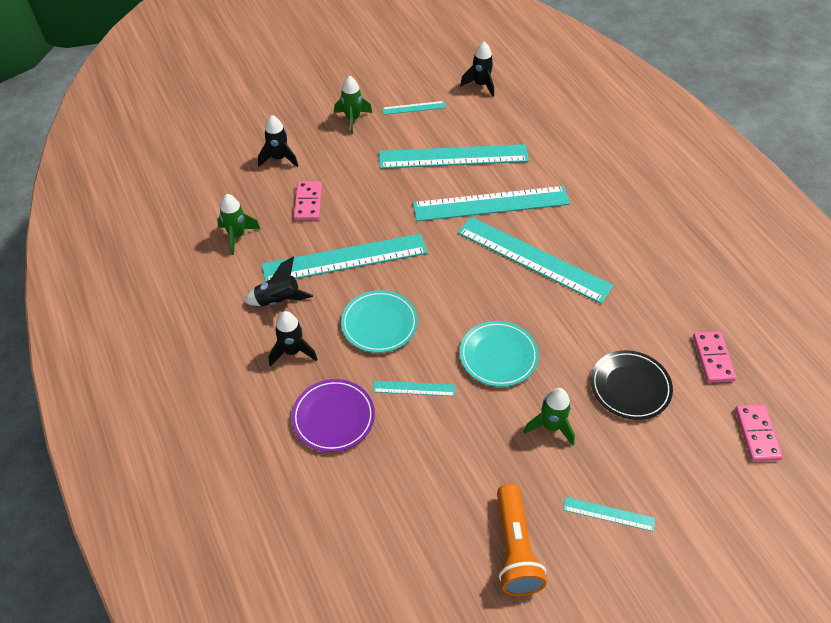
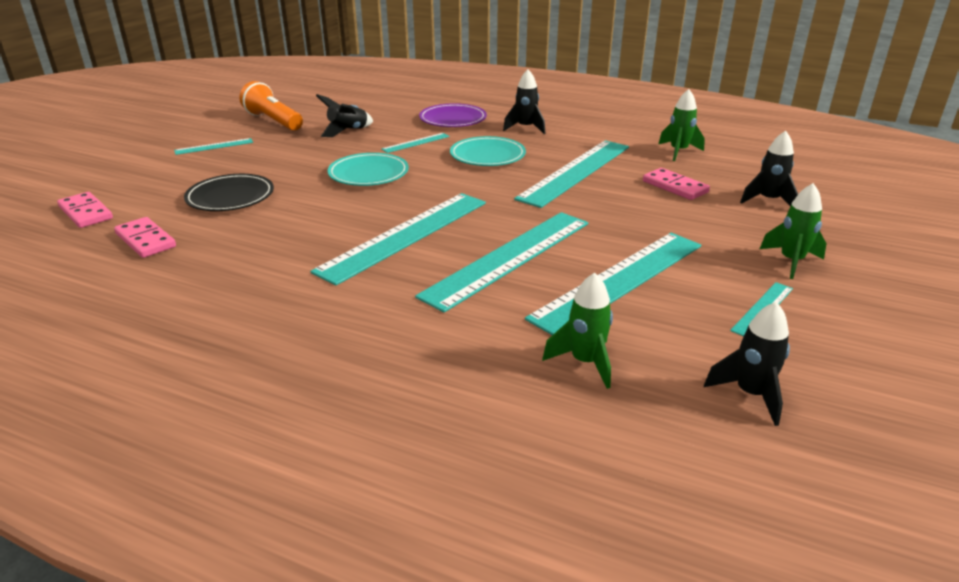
camera: 140 degrees right, 20 degrees down
(278, 300) = (579, 140): black rocket -> black rocket (348, 131)
(533, 259) = (405, 235): turquoise ruler -> turquoise ruler turned 45 degrees counterclockwise
(551, 426) = (288, 161): green rocket -> green rocket (585, 362)

